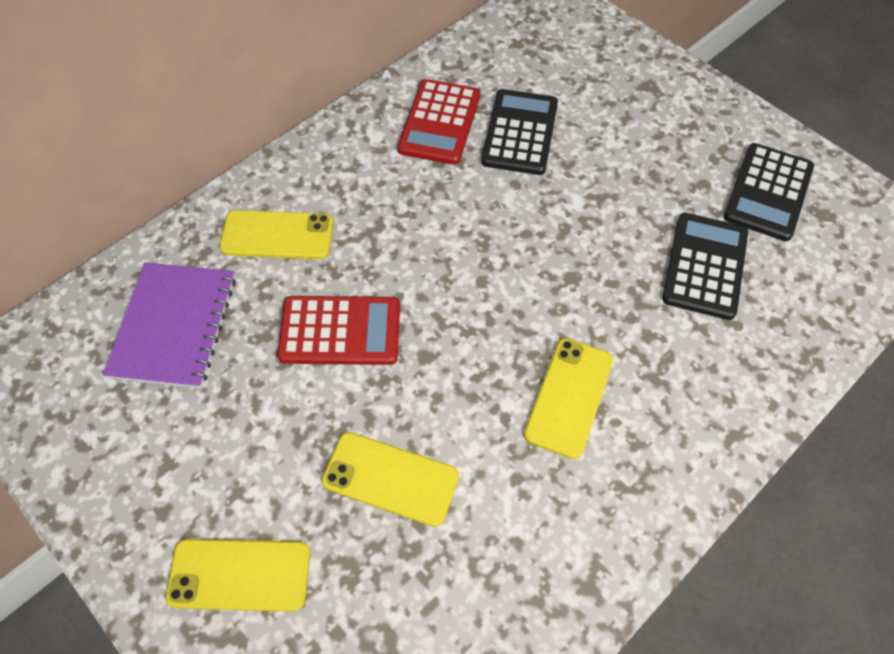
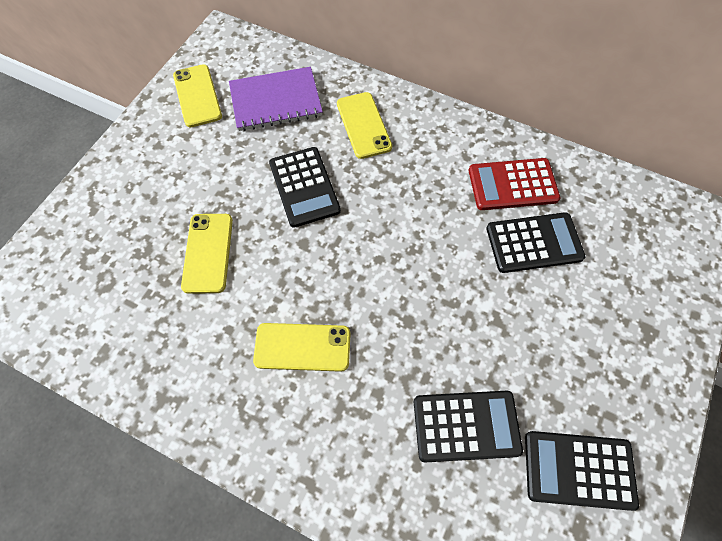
camera: 70 degrees right, 5 degrees up
(239, 575) = (129, 196): yellow phone -> yellow phone (197, 96)
(340, 331) = (304, 187): red calculator -> black calculator

